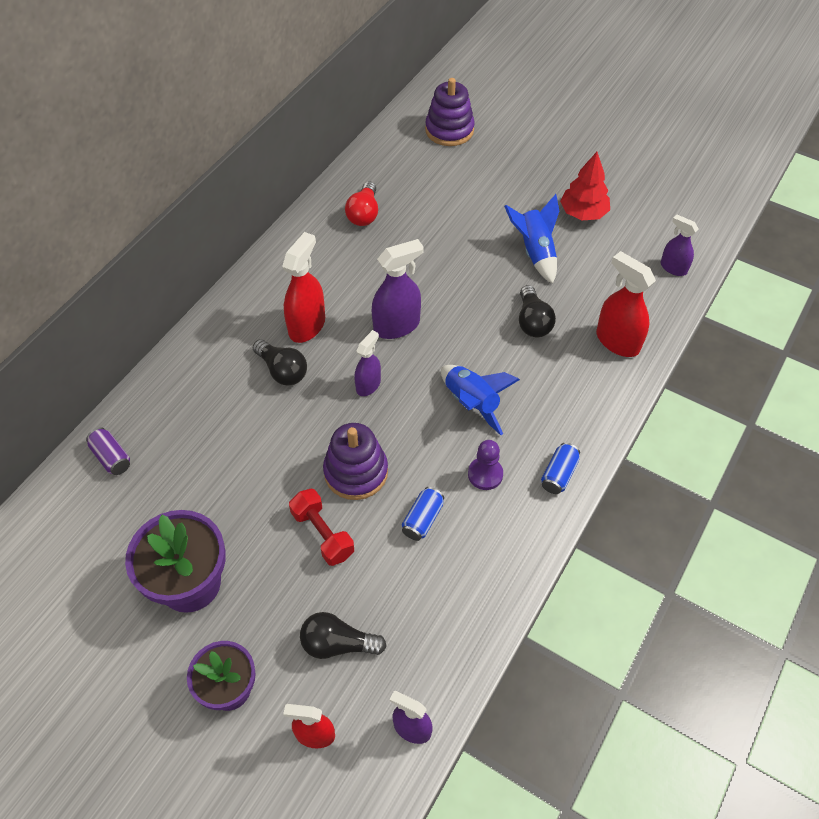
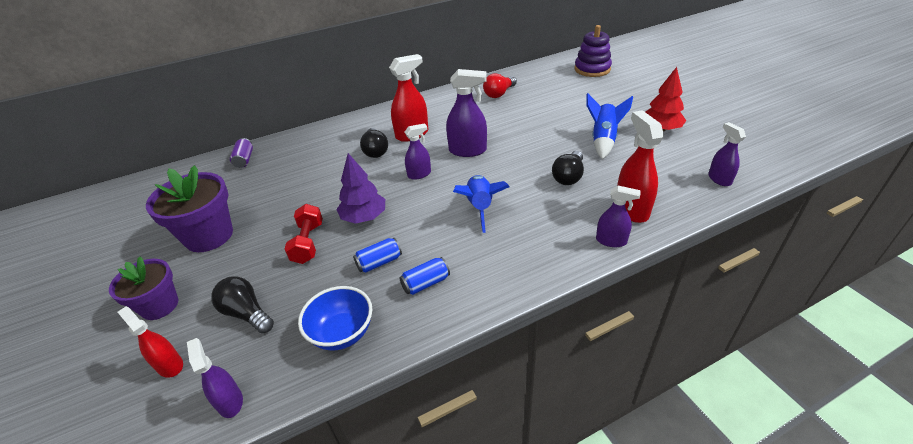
camera: 35 degrees right, 15 degrees down
(356, 472) = (364, 217): purple stacking toy -> purple tree
(454, 611) = (342, 333): none -> blue bowl
(485, 474) = (450, 253): purple pawn -> none
(559, 474) = (508, 277): blue can -> blue can (426, 283)
(622, 389) = (611, 241): none -> purple spray bottle

